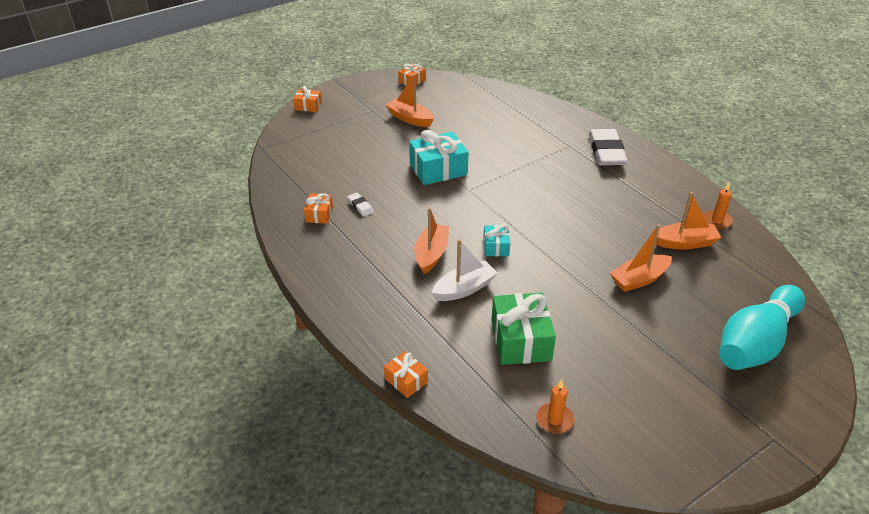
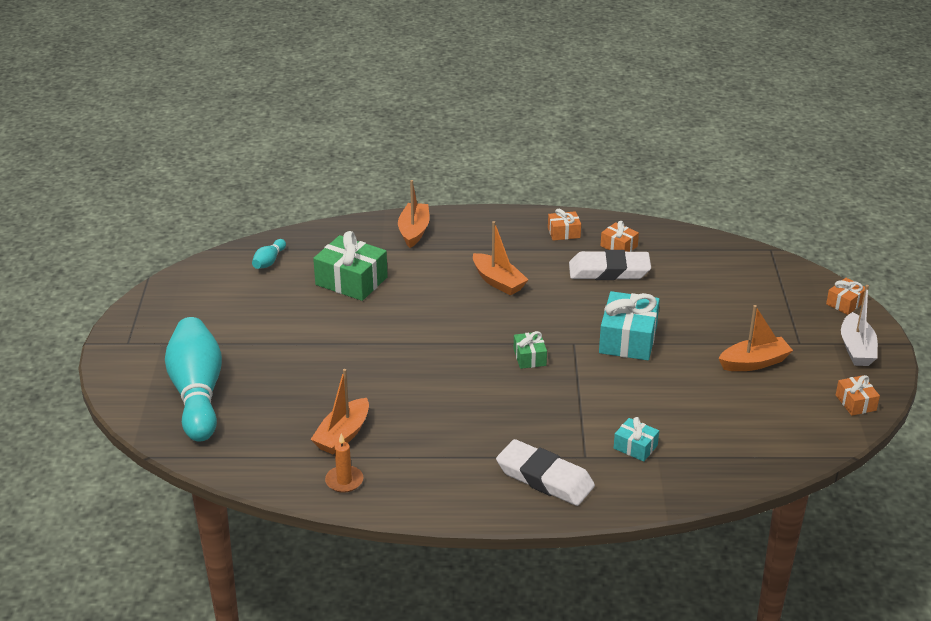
camera: 125 degrees right, 5 degrees down
(360, 206) = (609, 271): white eraser -> white eraser, size x2.22
(406, 380) = (378, 219): orange gift -> orange gift (564, 233)
(464, 289) = (436, 280): white boat -> white boat (856, 349)
(496, 247) = (469, 319): turquoise gift -> turquoise gift (635, 447)
(506, 200) = (529, 357): none -> green gift
(554, 420) = (269, 261): orange candle -> turquoise bowling pin
(639, 279) = (335, 376): orange boat -> orange boat (414, 231)

